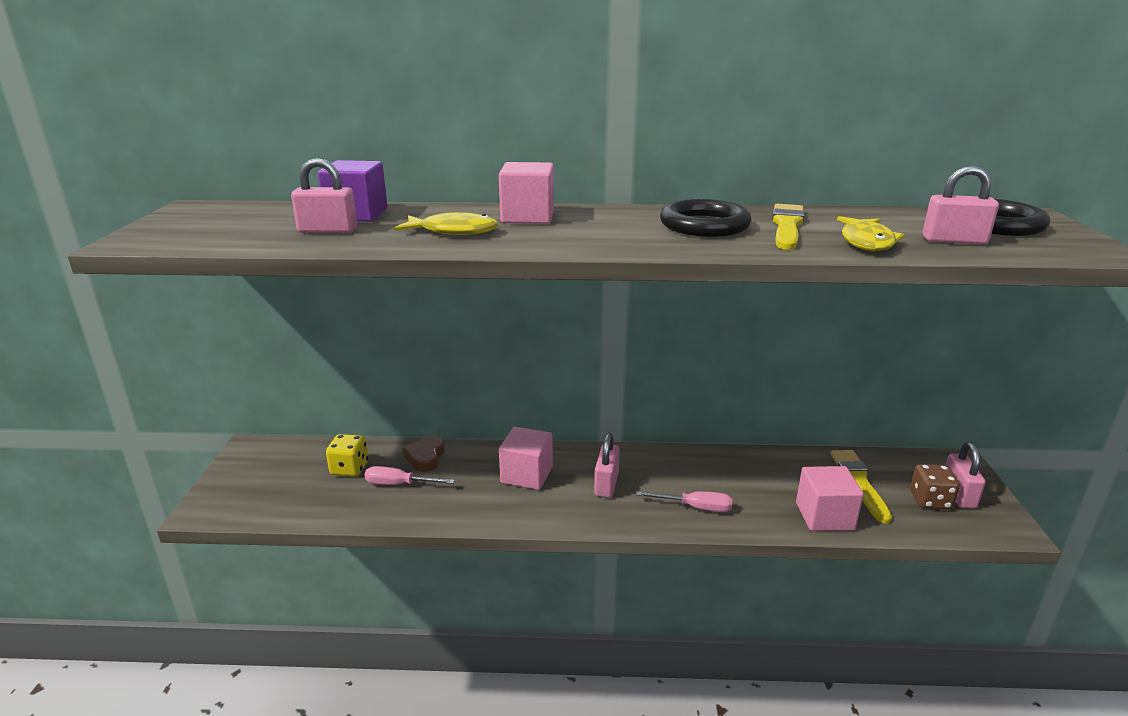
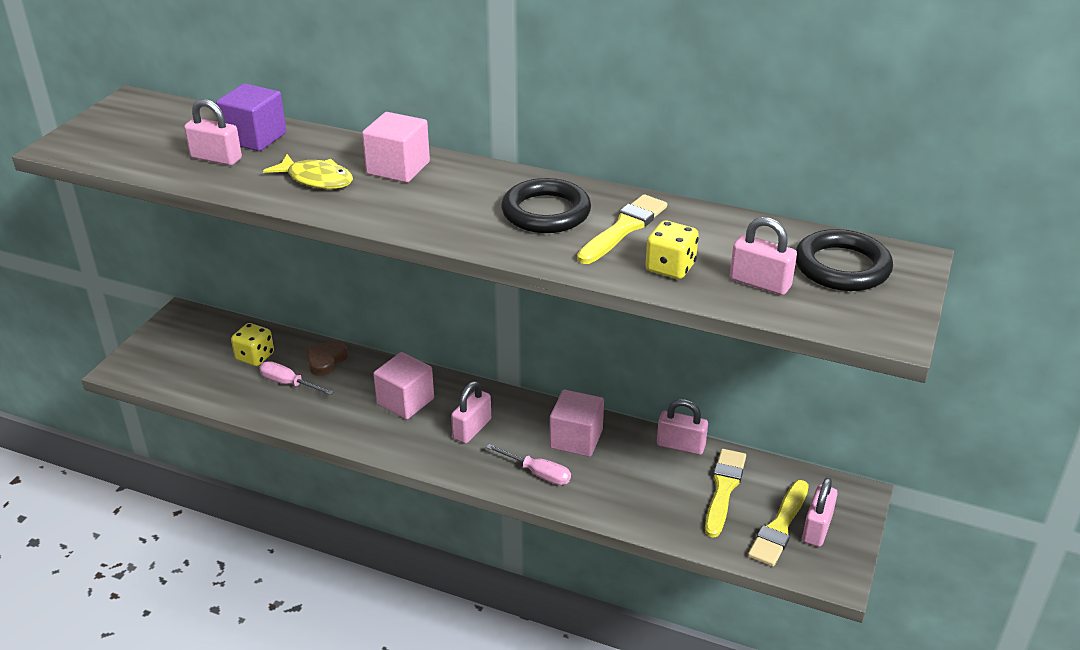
camera: 20 degrees right, 10 degrees up
(794, 457) = (680, 445): none -> pink padlock
(824, 516) = (655, 514): pink cube -> pink cube (576, 439)
(866, 242) = (670, 268): yellow fish -> yellow dice
(930, 500) = (779, 527): brown dice -> yellow brush

